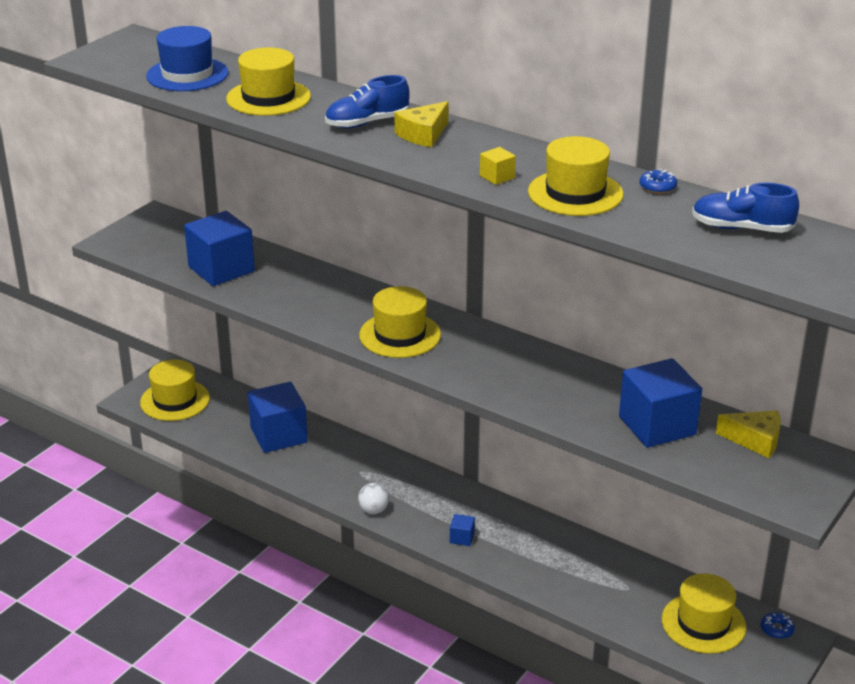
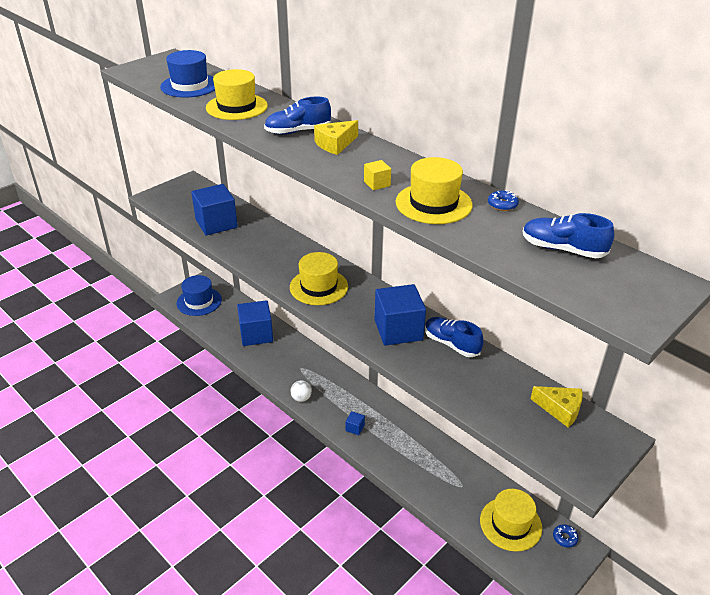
camera: 10 degrees right, 5 degrees up
(175, 400) = (199, 301): yellow hat -> blue hat
(599, 384) = (451, 344): none -> blue shoe
(657, 425) = (486, 386): blue cube -> blue cube (398, 330)

